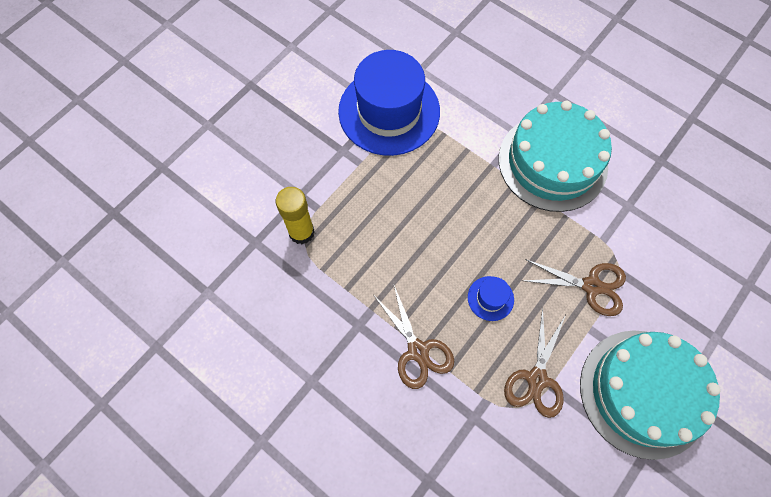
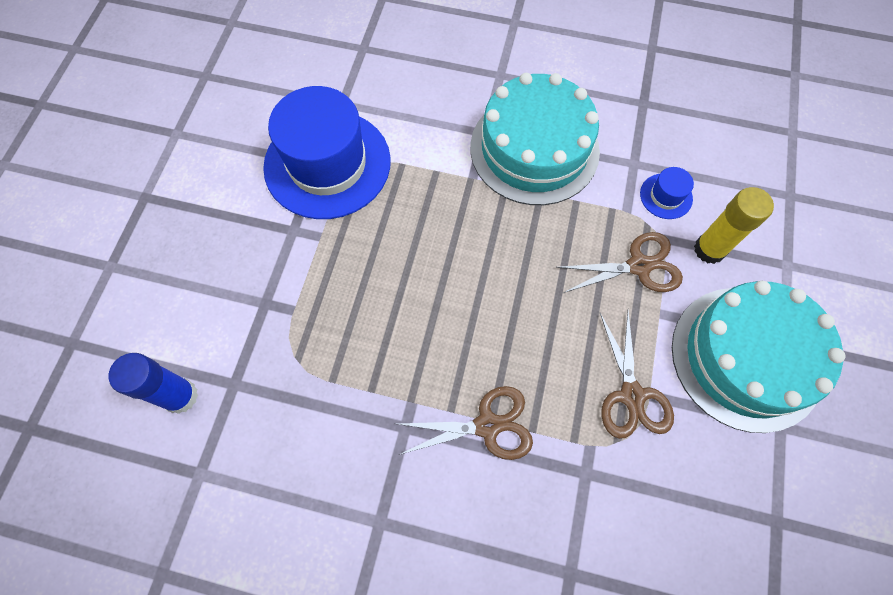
camera: 25 degrees left, 0 degrees up
(217, 235) = (180, 396): none -> blue glue stick
(301, 232) = (286, 347): yellow glue stick -> yellow glue stick (709, 249)
(418, 351) = (487, 425): brown scissors -> brown scissors turned 45 degrees counterclockwise
(490, 298) = (539, 327): blue hat -> blue hat (666, 196)

